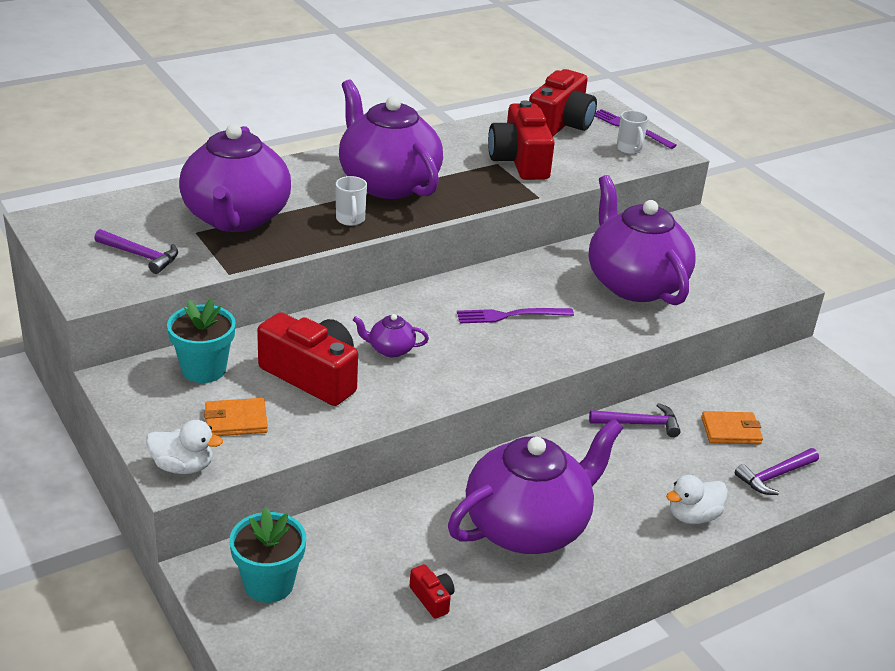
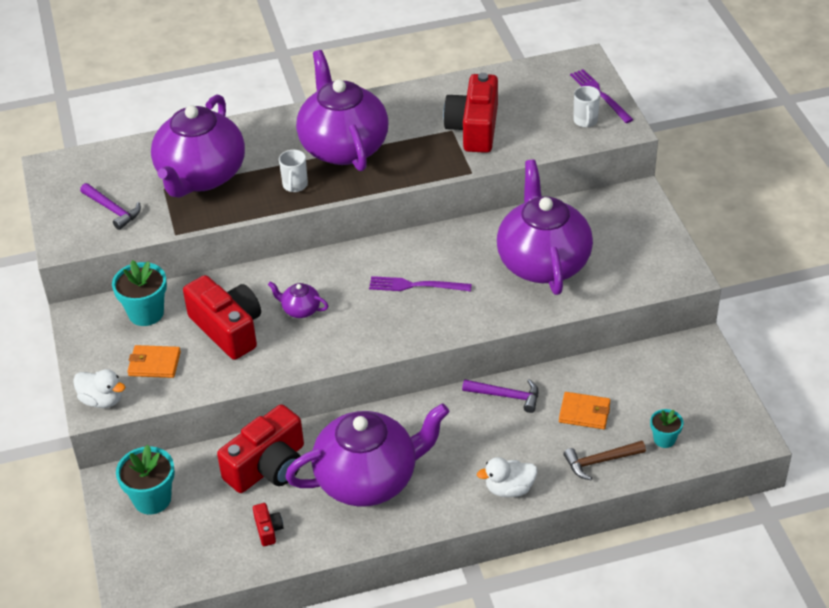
camera: 20 degrees right, 10 degrees up
(560, 124) = (534, 85): red camera -> red camera (268, 466)
(774, 476) = (600, 461): purple hammer -> brown hammer
(827, 447) = (664, 439): none -> turquoise flower pot

